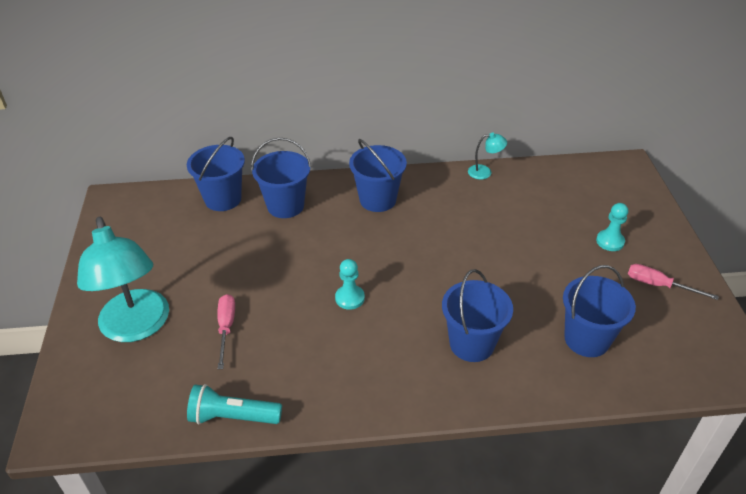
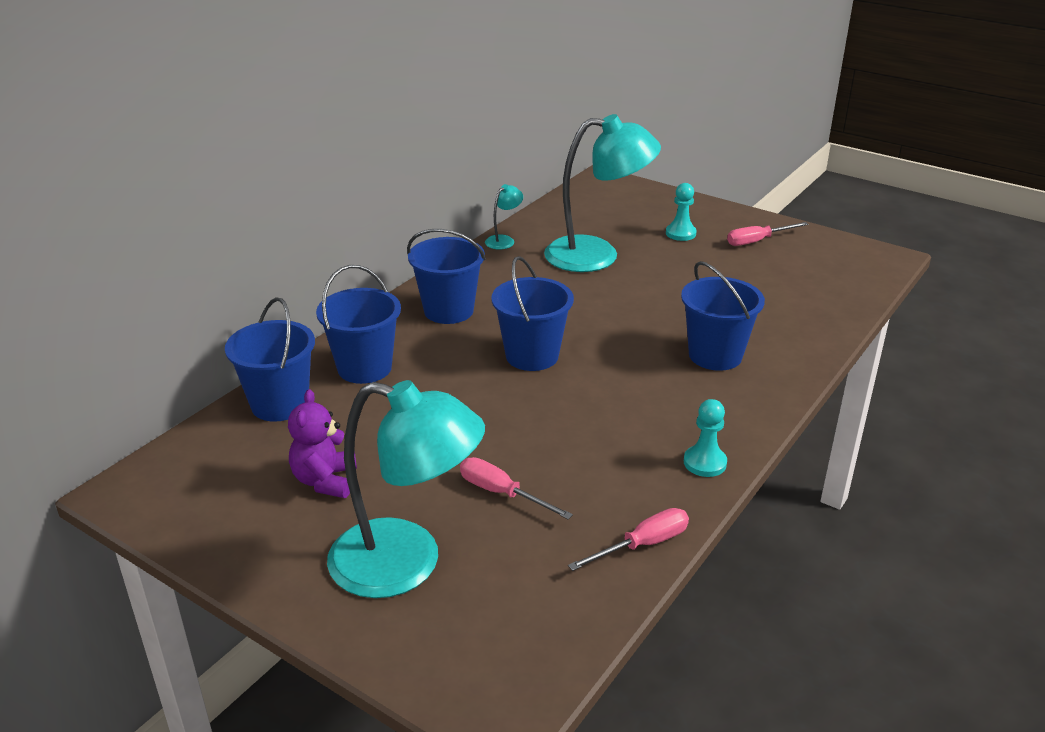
camera: 50 degrees left, 10 degrees down
(176, 256) = (325, 480): none -> purple teddy bear
(233, 417) = (642, 545): turquoise flashlight -> pink screwdriver
(350, 298) = (567, 393): turquoise pawn -> turquoise pawn (705, 463)
(523, 220) = (597, 255): none -> turquoise lamp
(586, 339) = (777, 300): blue bucket -> blue bucket (532, 356)

